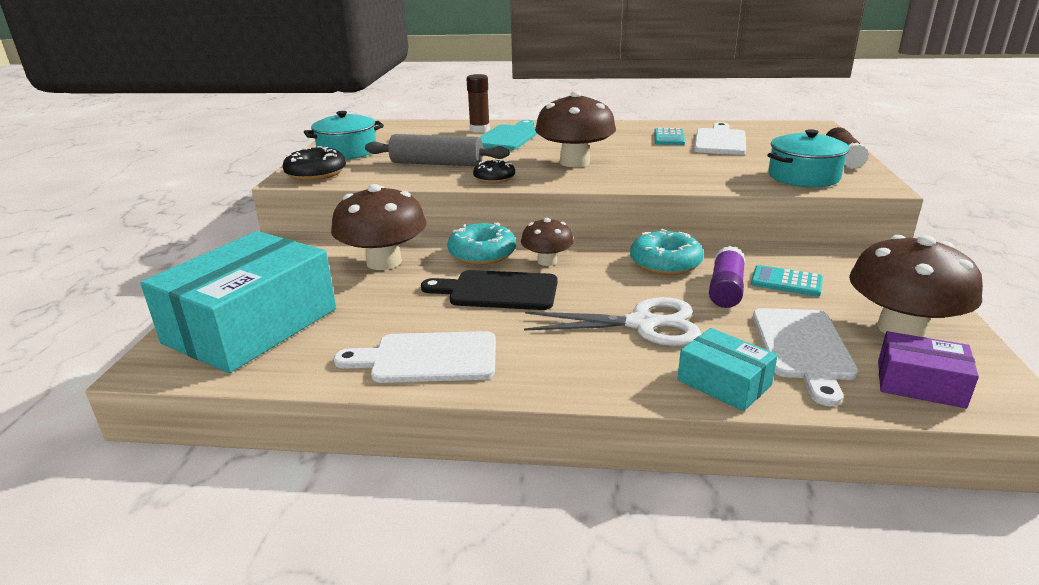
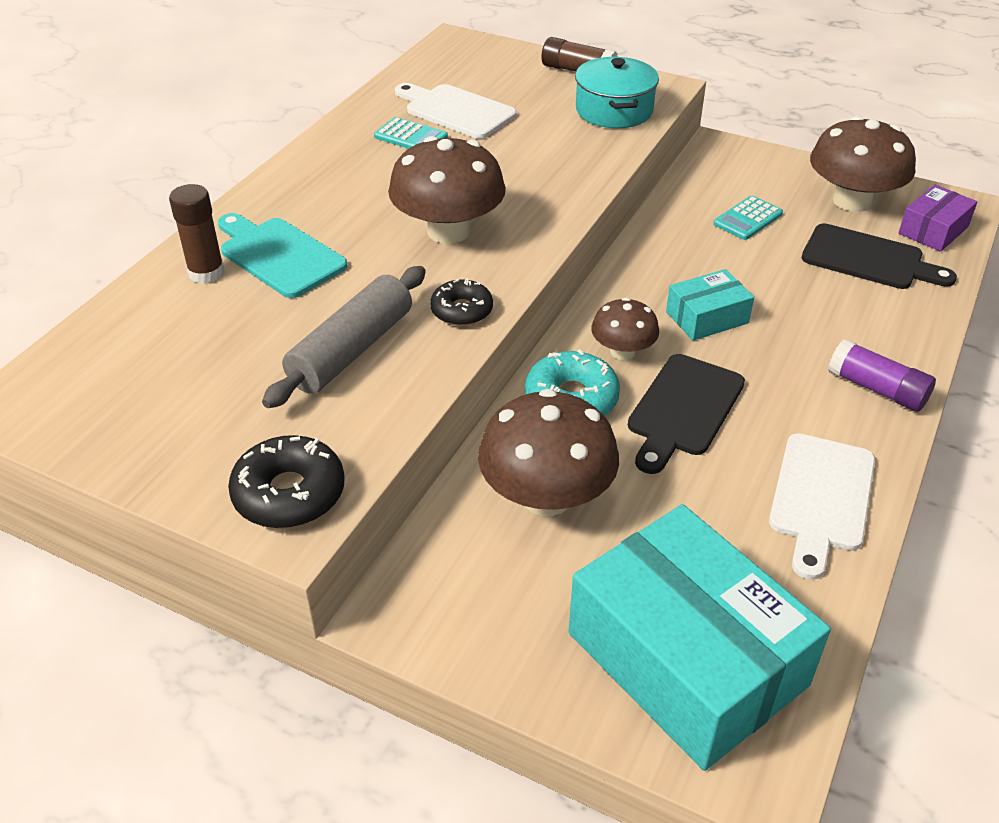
camera: 70 degrees left, 15 degrees up
(347, 151) = (189, 441): turquoise pot -> none
(643, 324) = (798, 329): white scissors -> none
(665, 263) = (671, 272): turquoise donut -> none
(724, 382) = (911, 319): turquoise box -> turquoise box (707, 317)
(725, 289) = (748, 257): purple glue stick -> purple glue stick (876, 389)
(803, 348) = (868, 259): white cutting board -> black cutting board

